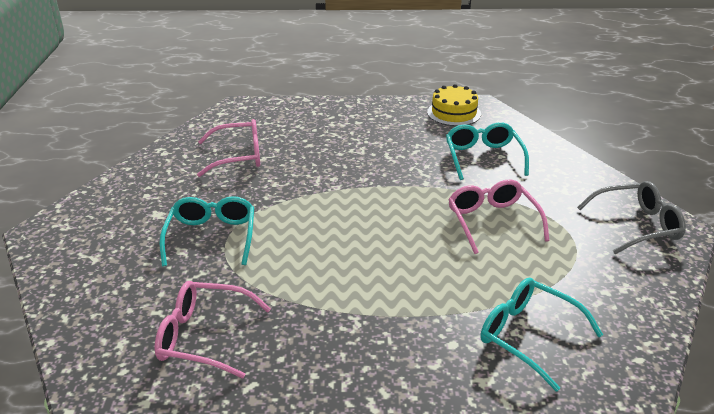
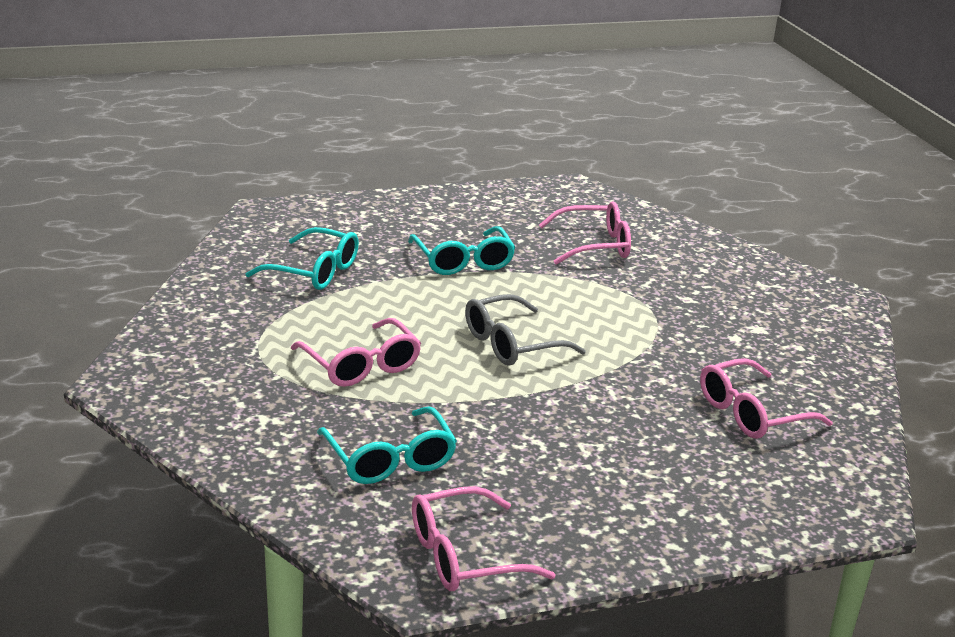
camera: 160 degrees right, 5 degrees down
(211, 238) = (671, 313): turquoise glasses -> turquoise glasses (462, 261)
(454, 113) = (466, 555): yellow cake -> pink glasses
(636, 225) = (175, 381): grey glasses -> grey glasses (513, 343)

